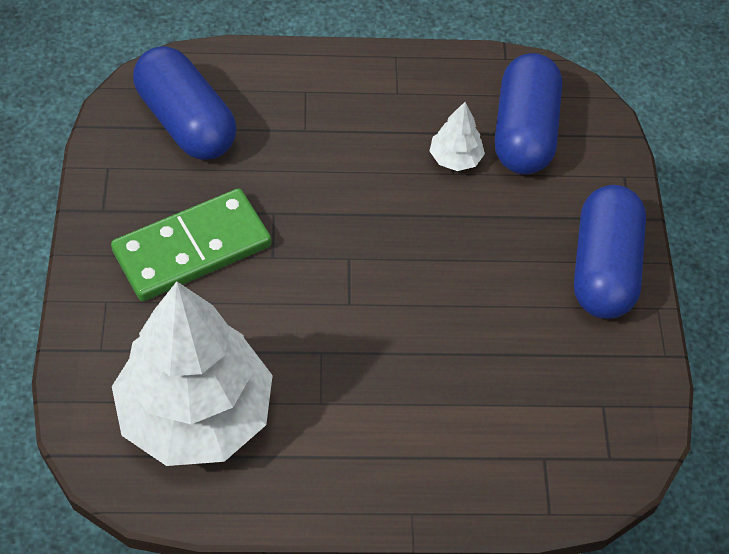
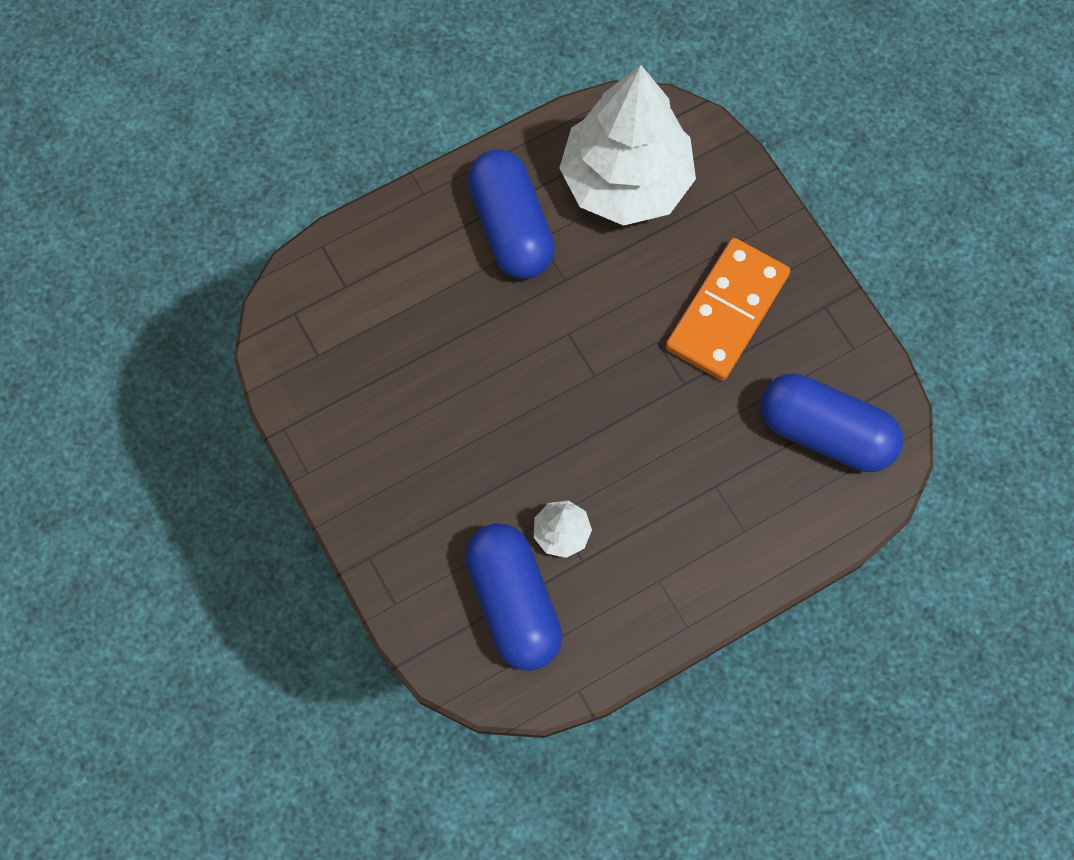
camera: 155 degrees right, 15 degrees up
(192, 248) = (727, 312): green domino -> orange domino
(603, 268) = (371, 487): blue capsule -> blue capsule (511, 227)

